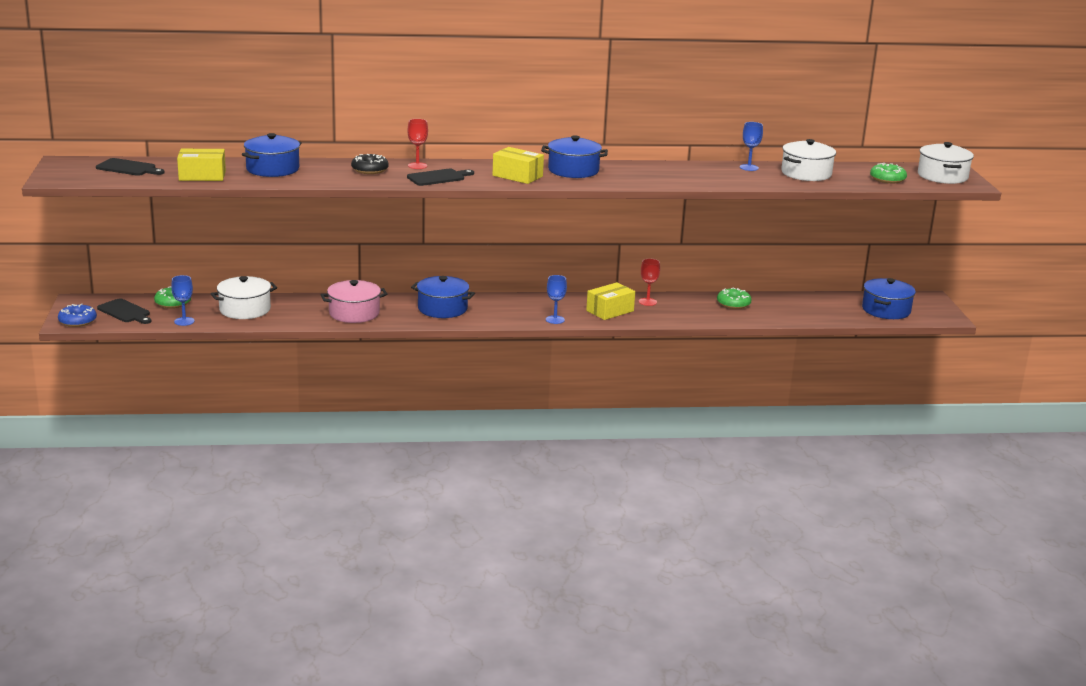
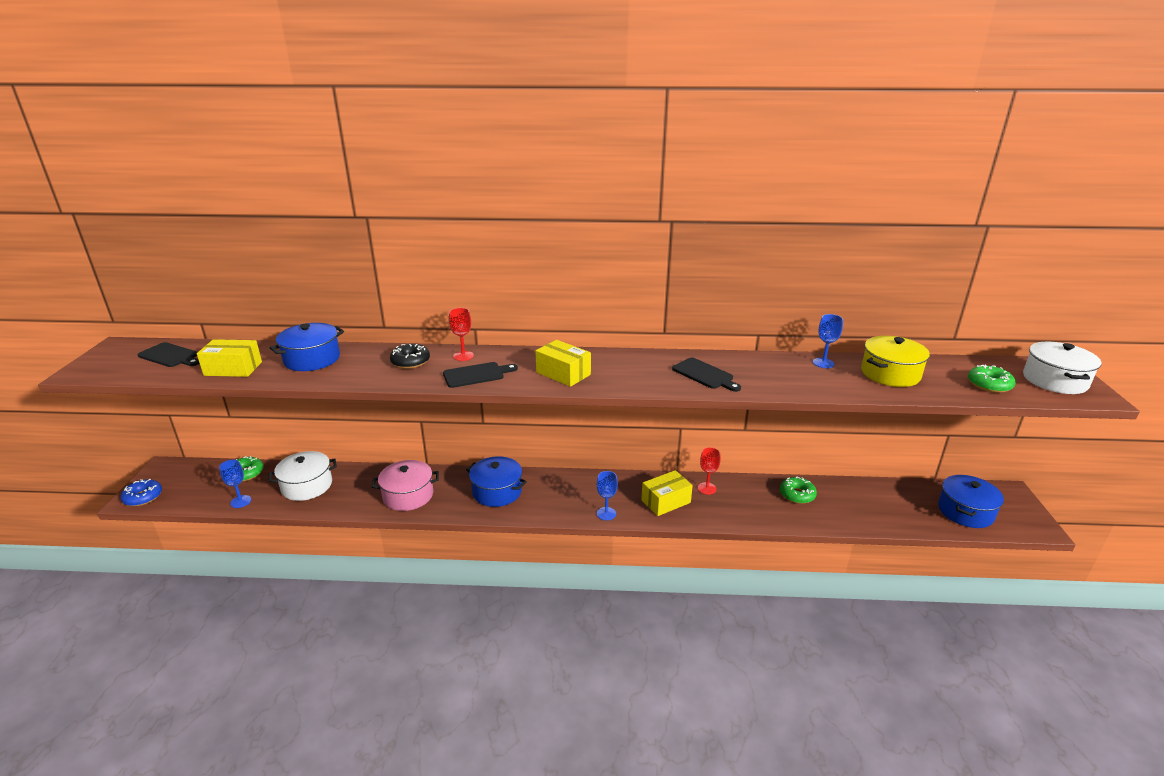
camera: 10 degrees right, 5 degrees up
(125, 312) = (195, 485): black cutting board -> black cutting board (705, 375)
(573, 170) = (627, 365): blue pot -> none
(806, 173) = (890, 374): white pot -> yellow pot

